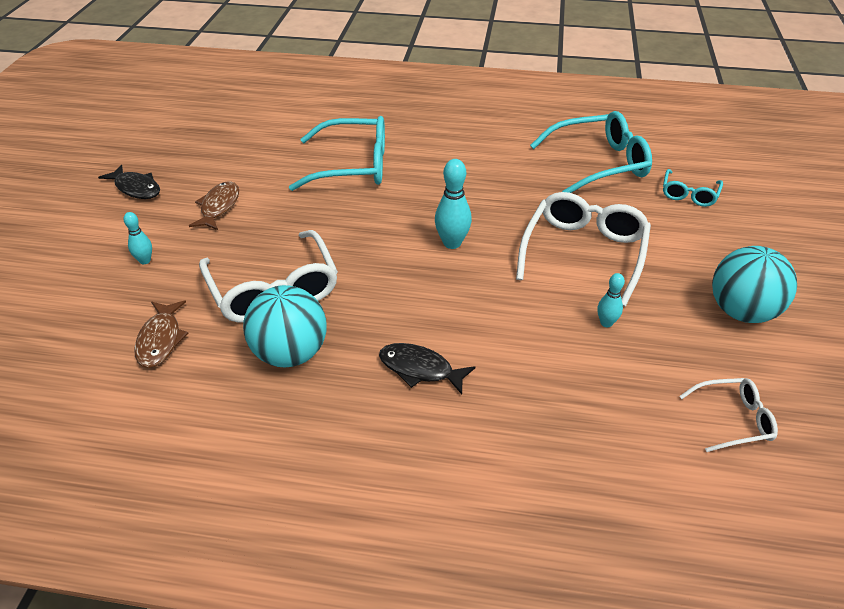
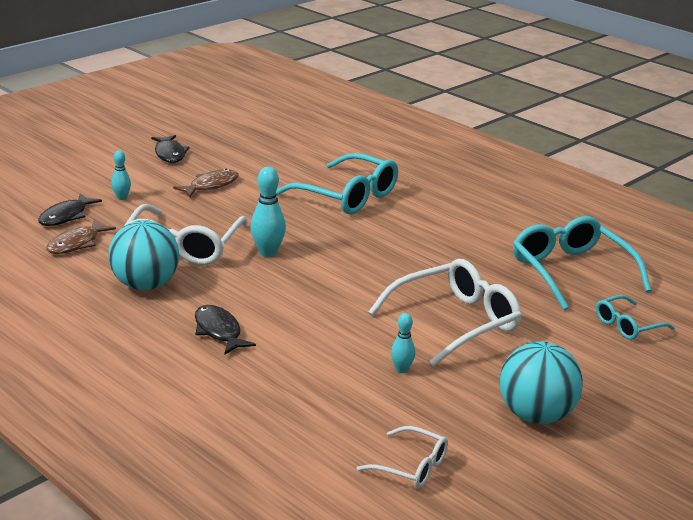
camera: 35 degrees right, 15 degrees down
(109, 311) = (66, 216): none -> black fish
(452, 243) = (353, 273): turquoise bowling pin -> turquoise bowling pin (268, 252)
(598, 164) = (571, 272): turquoise glasses -> turquoise glasses turned 135 degrees counterclockwise

